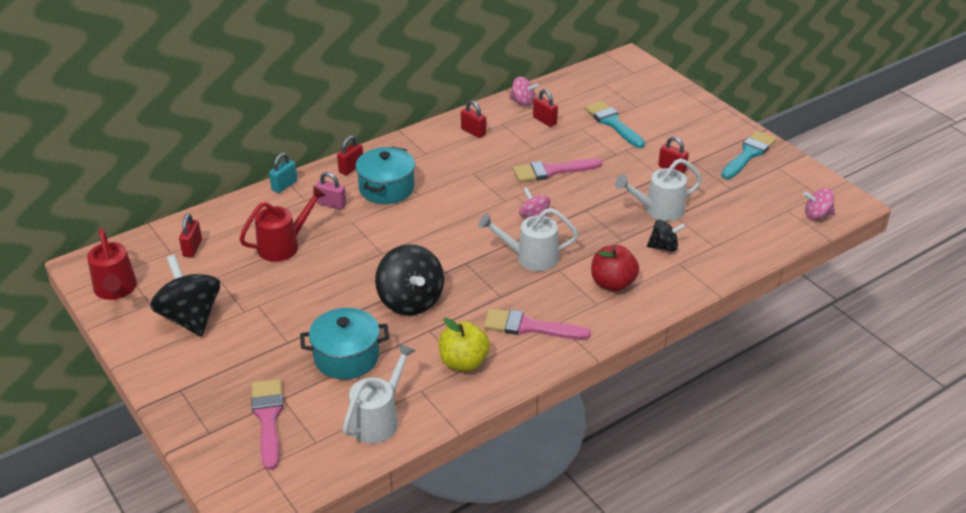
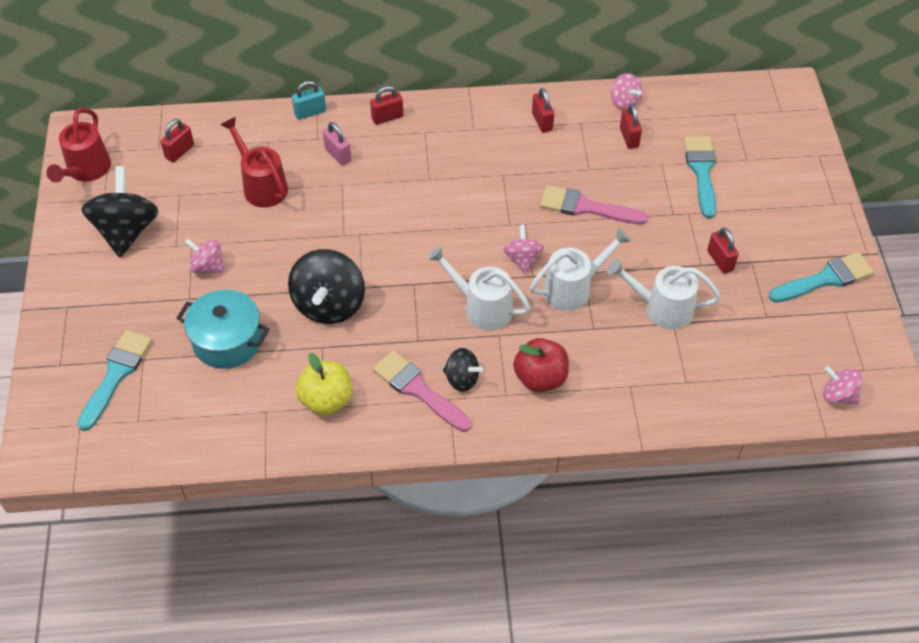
camera: 30 degrees right, 15 degrees up
(268, 418) = (116, 375): pink brush -> turquoise brush
(284, 245) = (261, 185): red watering can -> red watering can turned 120 degrees counterclockwise
(285, 314) = (208, 266): none -> pink spinning top
(379, 419) = (207, 424): white watering can -> white watering can (574, 288)
(386, 188) = (403, 158): turquoise pot -> none
(664, 247) = (630, 358): black spinning top -> black spinning top (462, 379)

